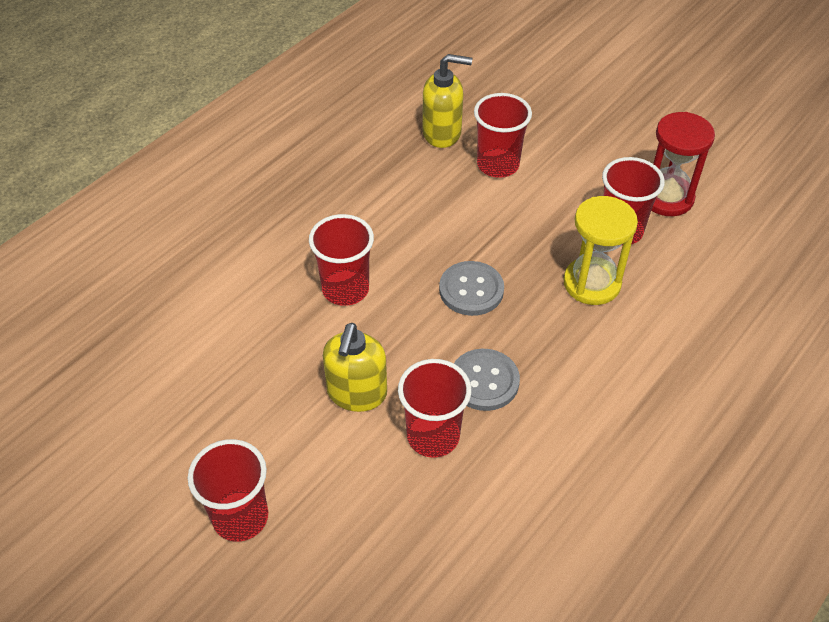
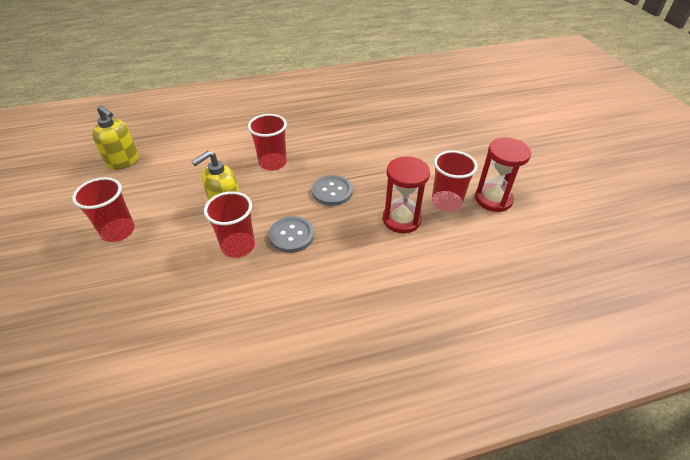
camera: 35 degrees right, 5 degrees down
(442, 133) = (394, 119): yellow soap dispenser -> yellow soap dispenser (124, 161)
(498, 165) = (408, 144): red cup -> none
(592, 283) = (401, 219): yellow hourglass -> red hourglass

